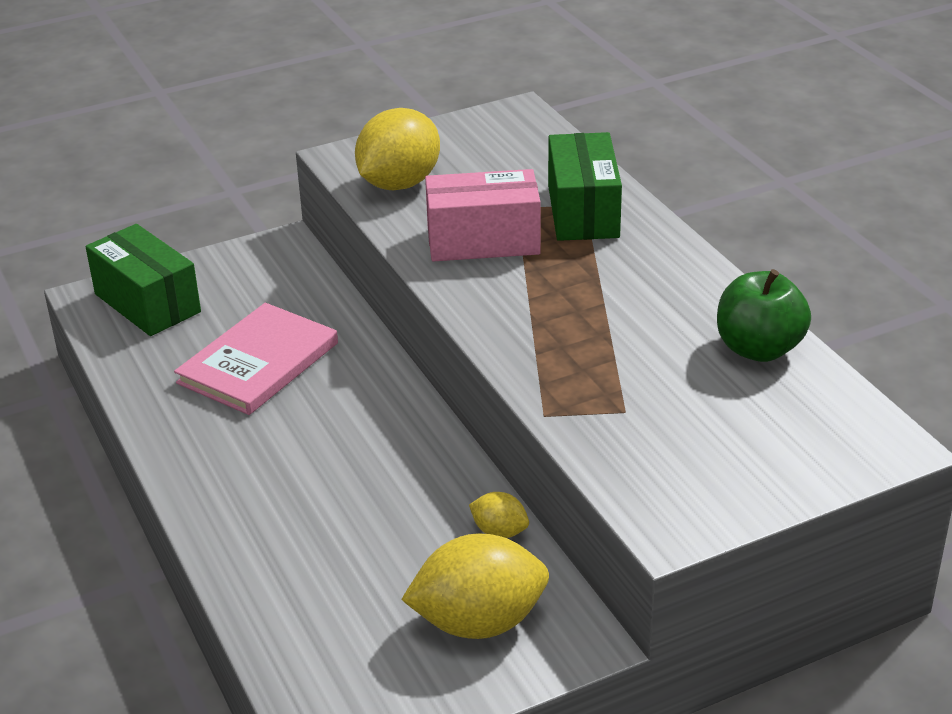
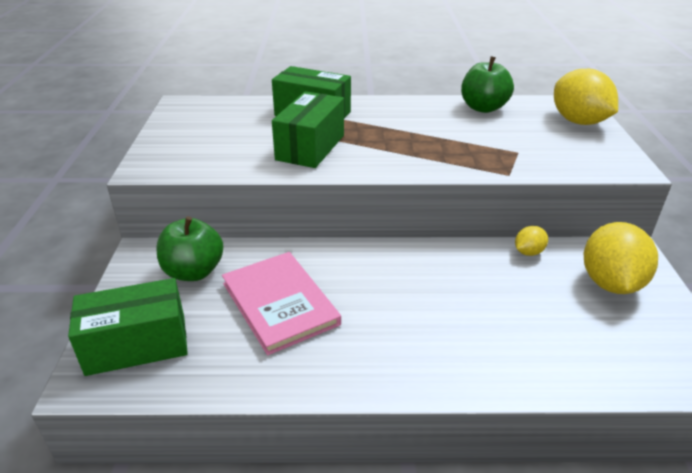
camera: 65 degrees left, 0 degrees up
(274, 288) = (193, 271): none -> green apple
(399, 183) = (208, 156): yellow lemon -> yellow lemon (578, 121)
(483, 241) = (310, 147): pink box -> green box

